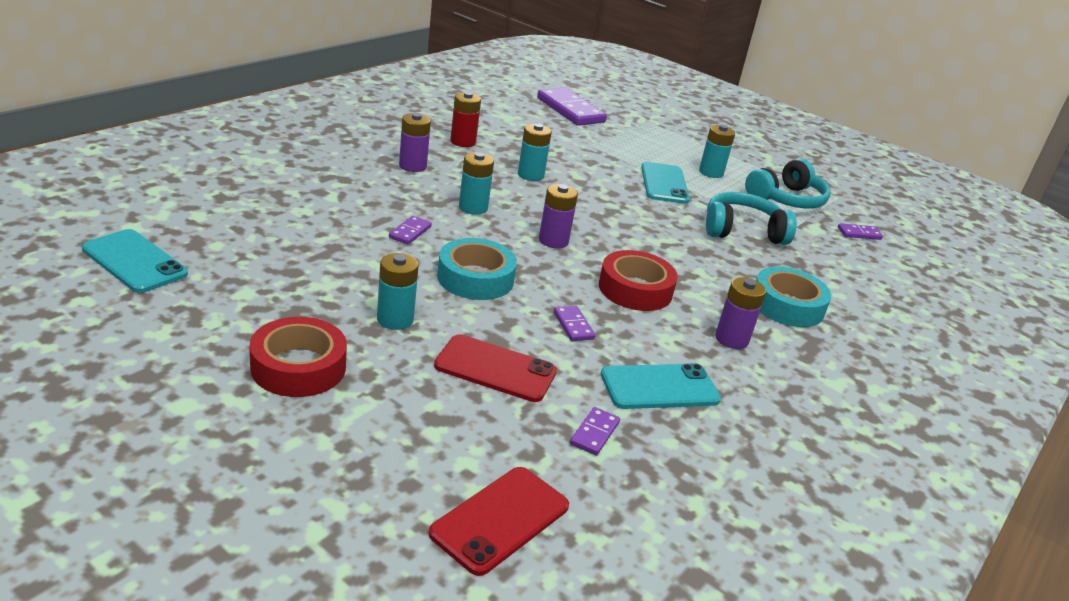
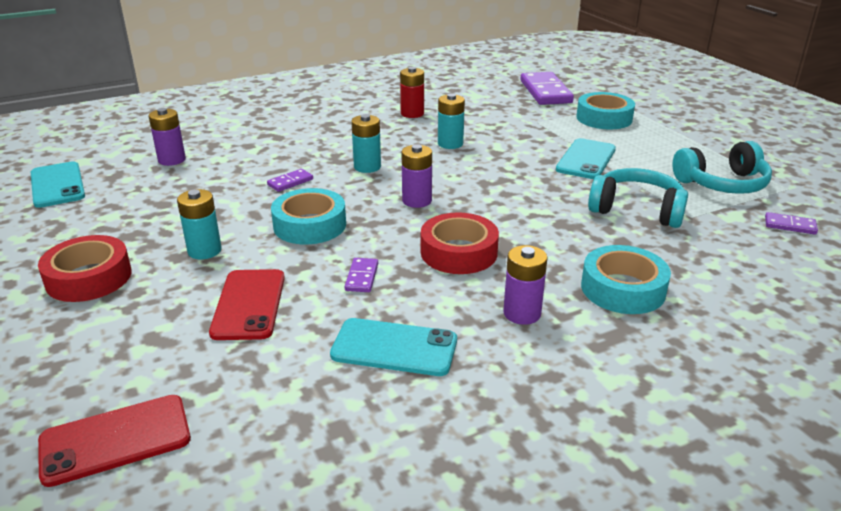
camera: 30 degrees right, 0 degrees up
(412, 166) = (346, 130): purple battery -> purple battery (172, 160)
(495, 369) = (249, 304): red phone -> red phone turned 45 degrees clockwise
(594, 433) = (283, 379): purple domino -> none
(645, 138) = (604, 118): none -> turquoise tape
(711, 172) = (651, 153): turquoise battery -> none

